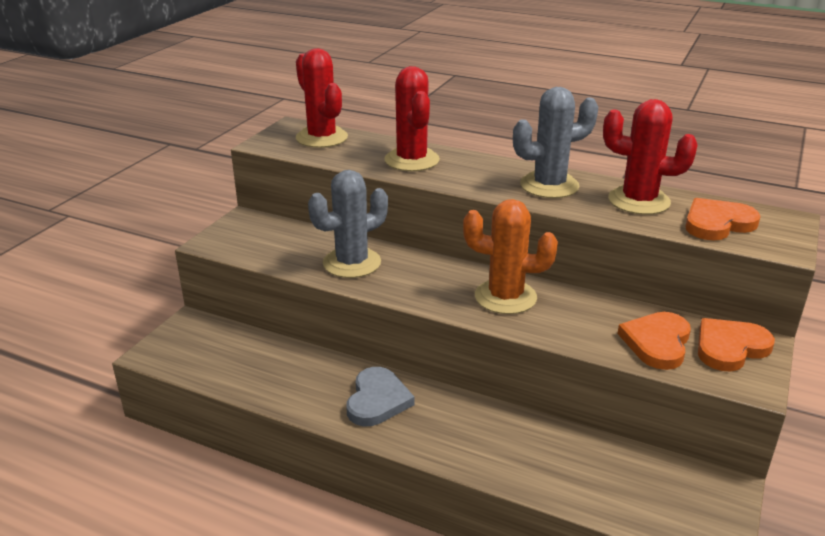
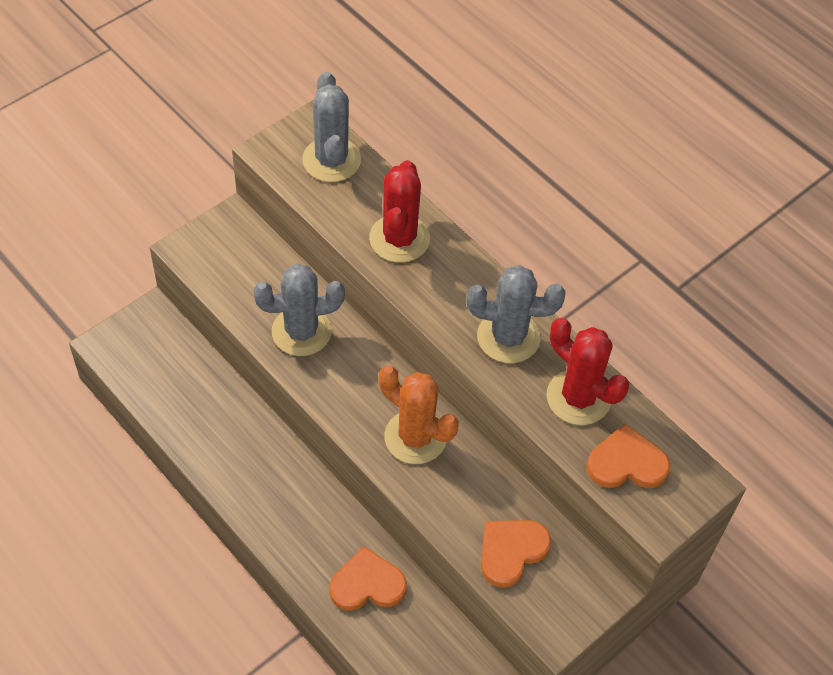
camera: 20 degrees right, 25 degrees up
(321, 138) = (331, 160): red cactus -> grey cactus
(377, 400) = (272, 481): grey heart -> none
(730, 347) = (572, 584): orange heart -> orange heart (367, 584)

